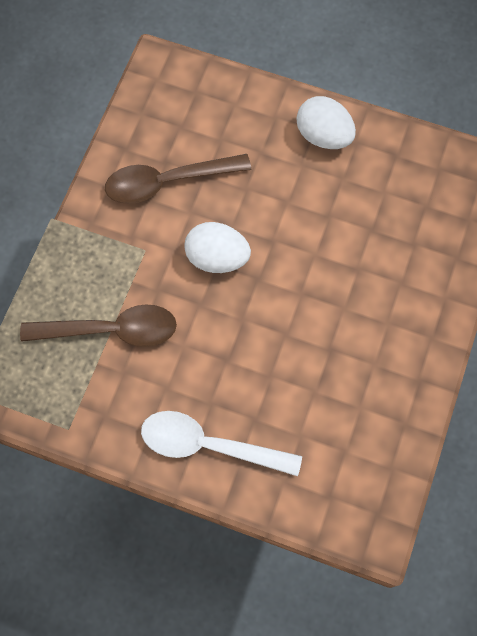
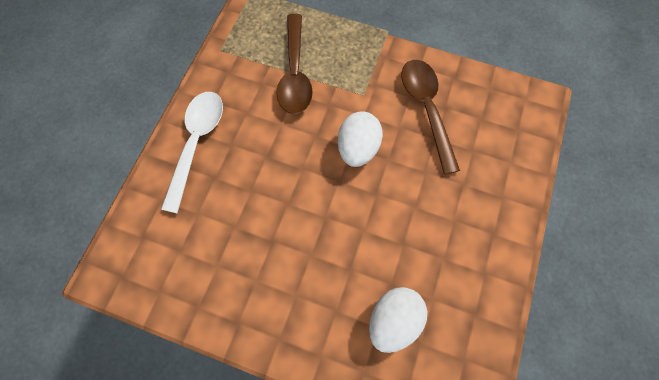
camera: 90 degrees right, 0 degrees up
(323, 136) = (488, 241): white egg -> white egg (393, 319)

